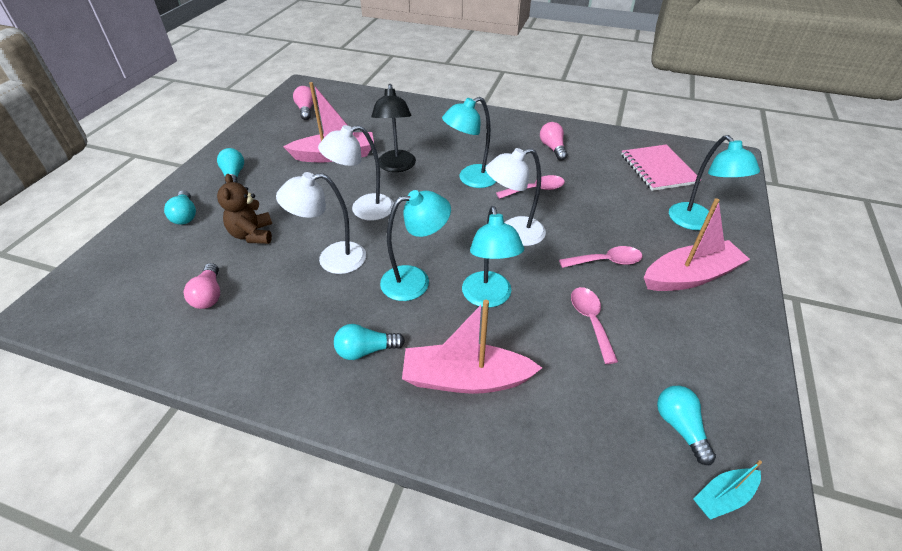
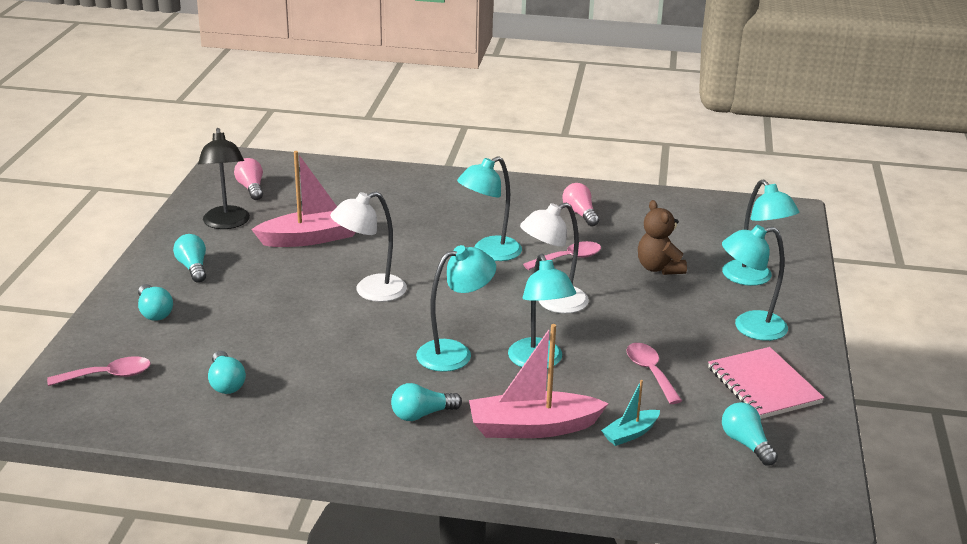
camera: 10 degrees left, 15 degrees down
(209, 295) = (226, 383): pink light bulb -> turquoise light bulb
(252, 235) = (248, 325): brown teddy bear -> brown teddy bear (659, 268)
(332, 259) = (353, 341): white lamp -> none
(396, 166) = (394, 245): black lamp -> black lamp (226, 223)
(606, 261) = (659, 321): pink spoon -> pink spoon (108, 375)
(658, 169) = (707, 228): pink notebook -> pink notebook (763, 385)
(690, 276) = (749, 327): pink boat -> turquoise lamp
(723, 497) = (787, 486): turquoise boat -> turquoise boat (630, 434)

